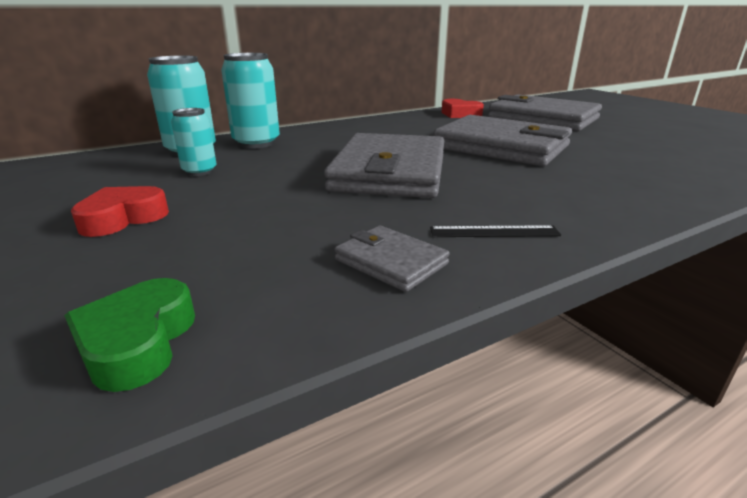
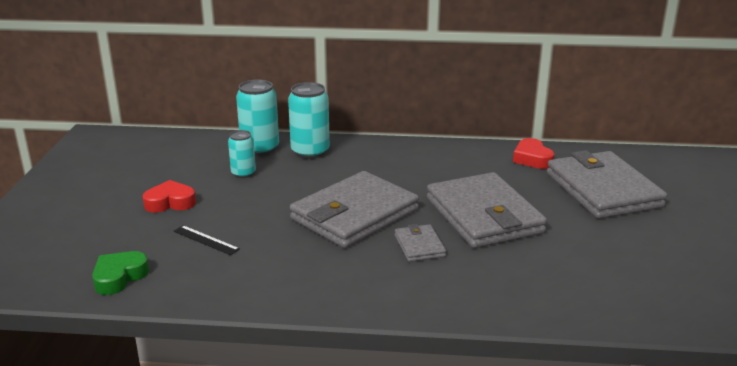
camera: 35 degrees right, 0 degrees up
(390, 262) = (254, 281): grey wallet -> grey wallet (419, 246)
(494, 232) = (335, 286): black ruler -> black ruler (206, 240)

